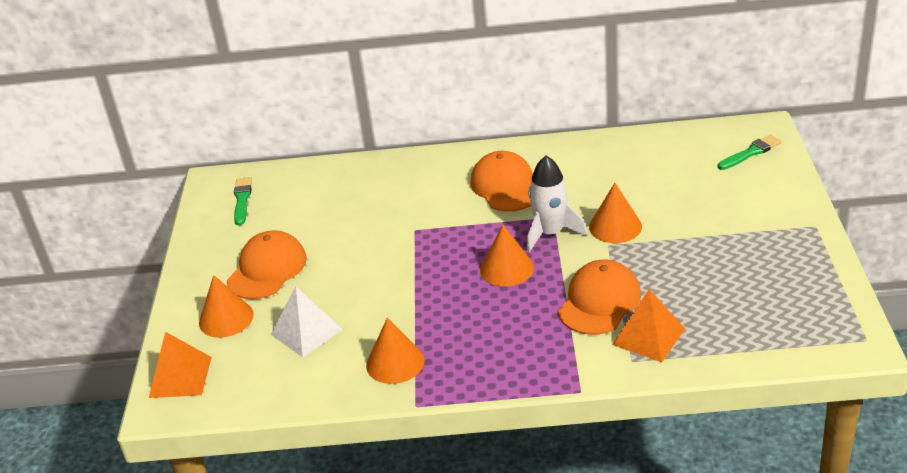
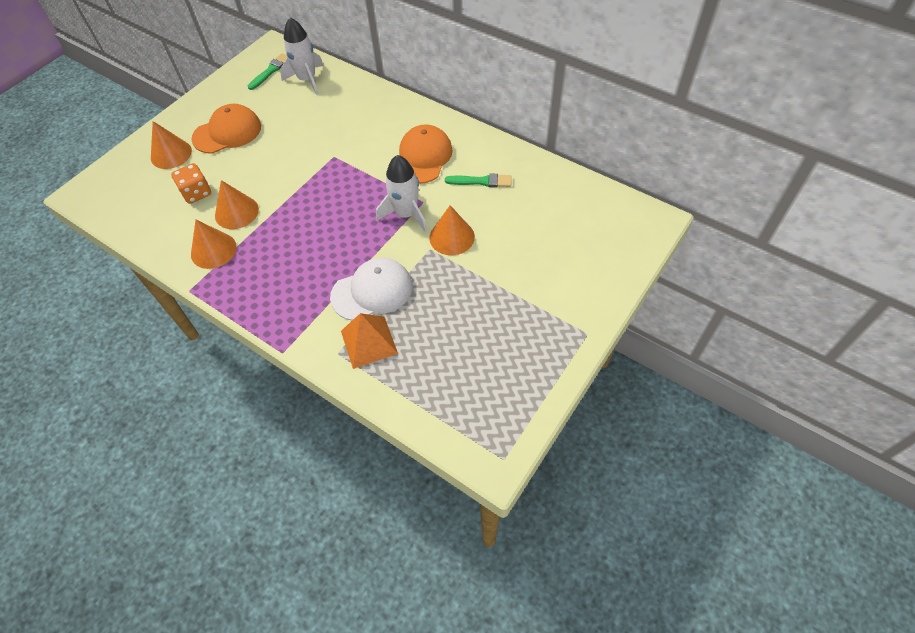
camera: 35 degrees right, 20 degrees up
(180, 377) = (108, 180): orange pyramid -> none
(296, 187) = (307, 80): none -> white rocket
(306, 332) = (196, 193): white pyramid -> orange dice
(506, 268) = (349, 224): orange cone -> orange cone (236, 212)
(599, 302) = (372, 291): orange cap -> white cap
(750, 153) = (618, 236): green brush -> green brush (481, 181)

